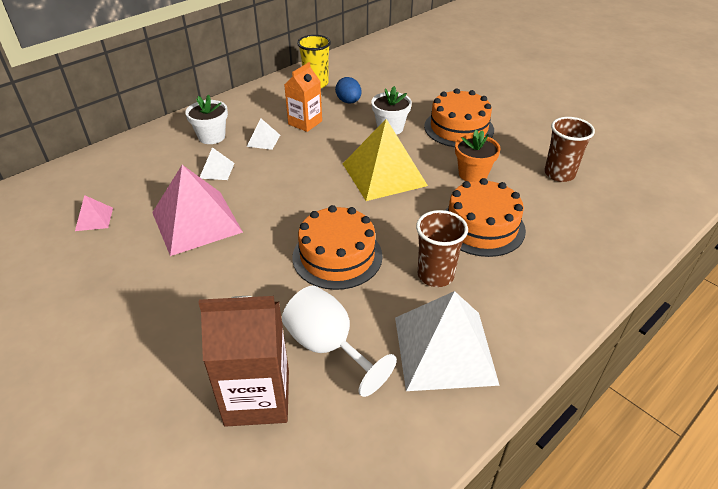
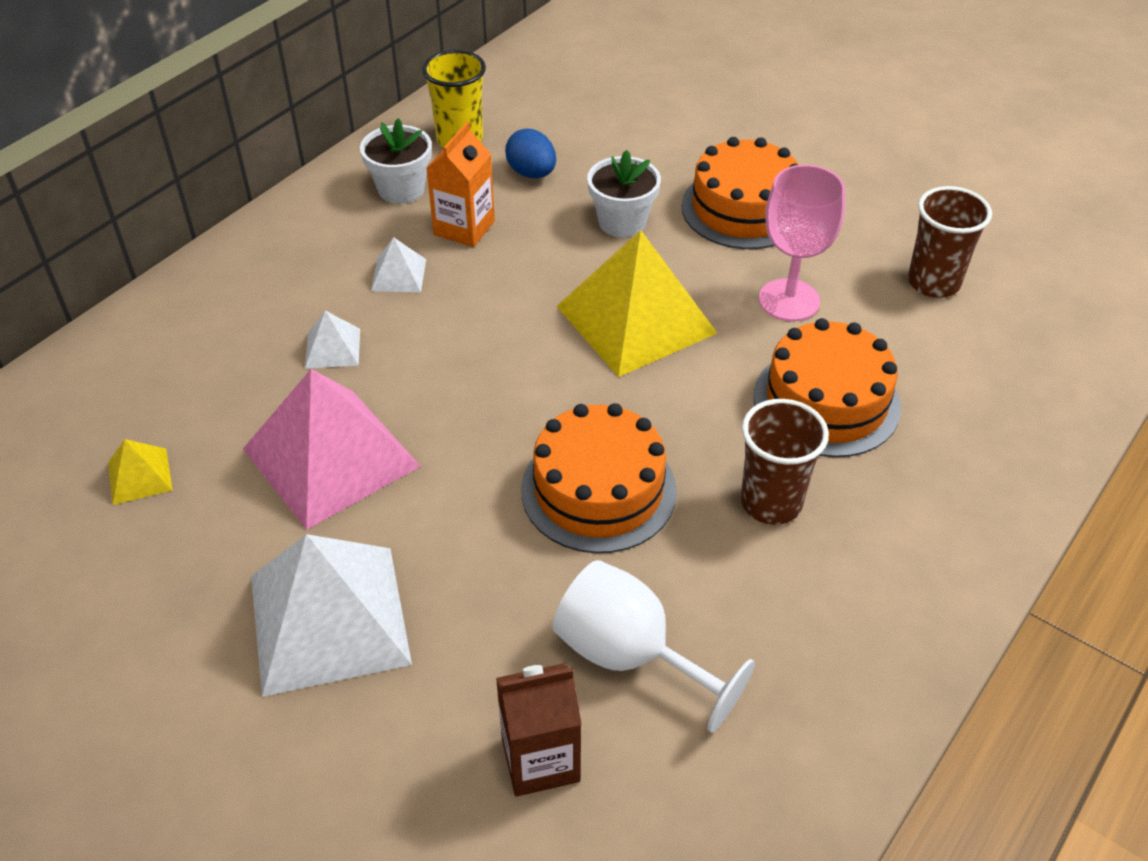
camera: 10 degrees left, 5 degrees up
(94, 219) = (139, 476): pink pyramid -> yellow pyramid
(211, 137) = (299, 278): white flower pot -> white flower pot (401, 189)
(257, 397) = (540, 759): brown carton -> brown carton, size x0.66
(444, 349) = (815, 632): white pyramid -> white pyramid (328, 619)
(473, 174) = (789, 300): orange flower pot -> pink goblet

